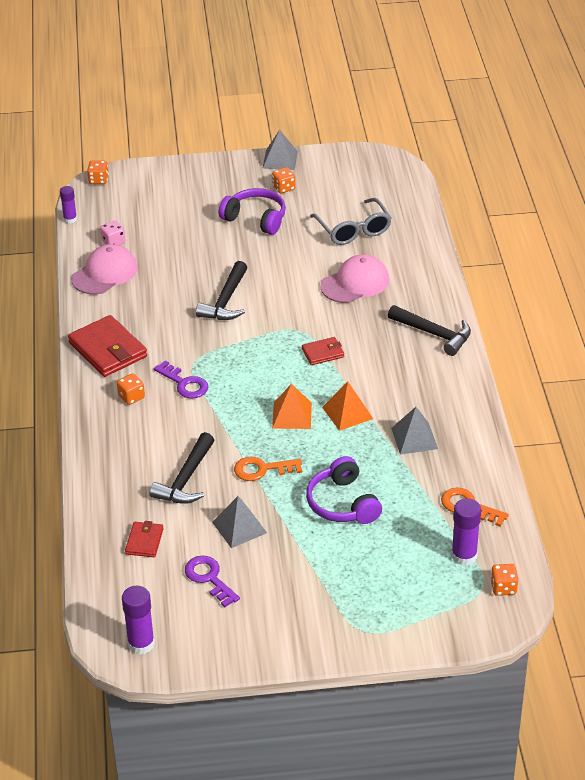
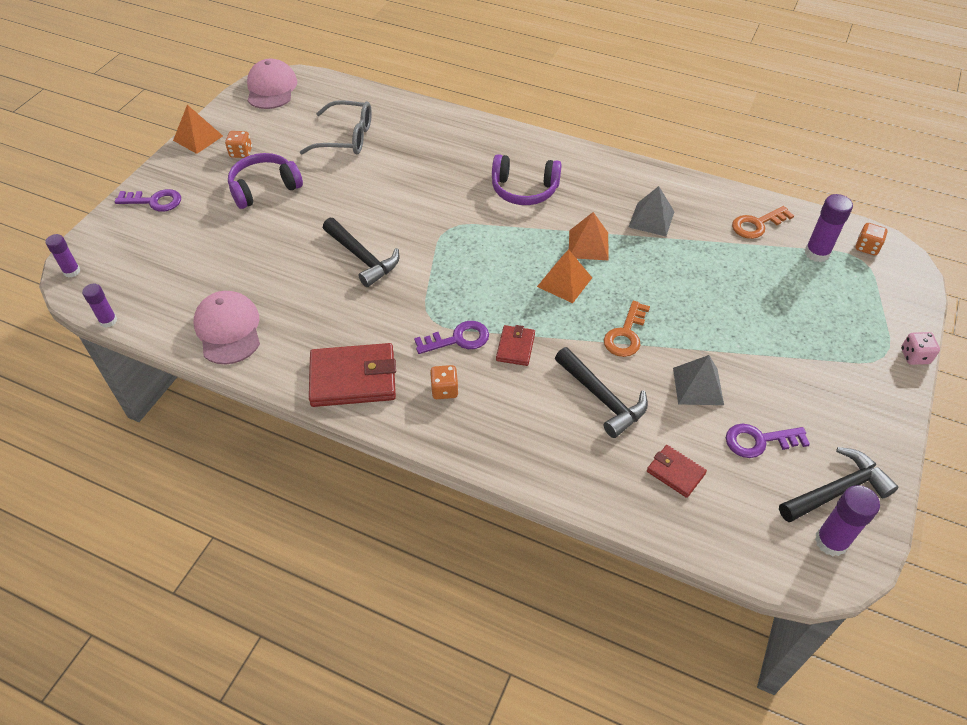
camera: 60 degrees left, 10 degrees up
(98, 180) = (72, 271): orange dice -> purple glue stick
(113, 242) = (185, 302): pink dice -> pink dice (914, 356)
(194, 177) = (154, 201): none -> purple key
(280, 159) = (198, 138): grey pyramid -> orange pyramid
(323, 353) = (495, 226): red wallet -> red wallet (515, 347)
(343, 503) = (707, 299): purple headphones -> purple headphones (524, 189)
(355, 283) = (419, 167): pink cap -> pink cap (271, 88)
(434, 334) = (527, 152): black hammer -> black hammer (837, 490)

